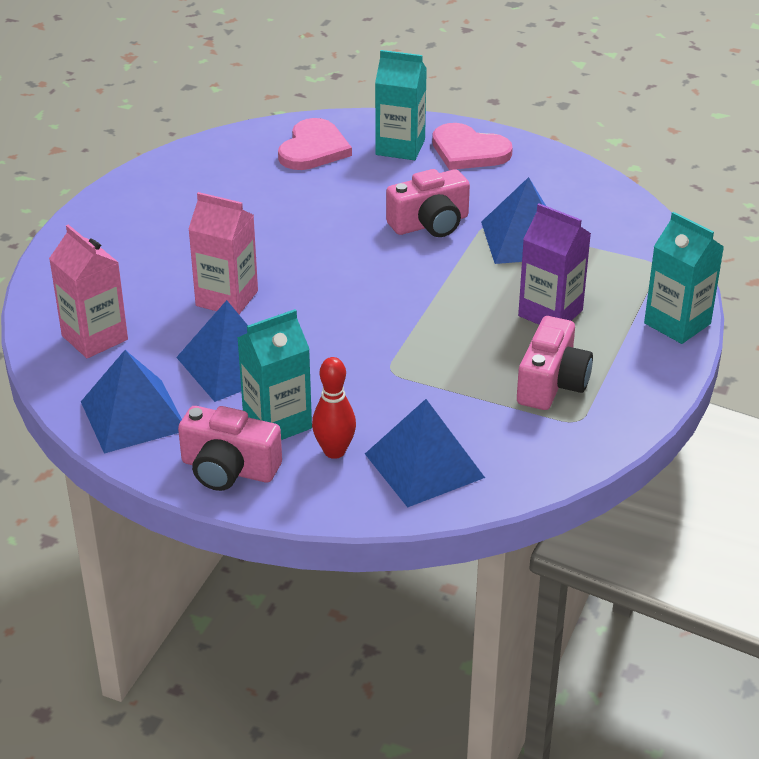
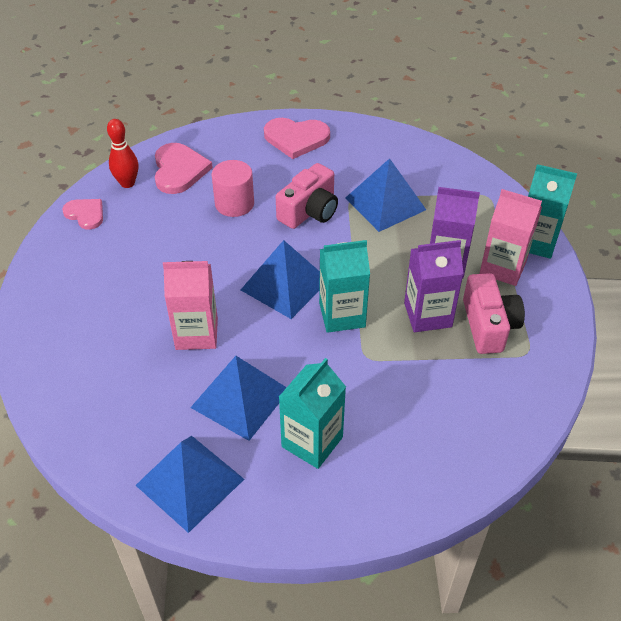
camera: 25 degrees left, 10 degrees up
(94, 338) = (108, 413): pink carton -> pink carton (503, 268)
(186, 164) = (85, 214): none -> pink heart
(228, 469) = (302, 505): pink camera -> none
(334, 451) = (374, 452): red bowling pin -> red bowling pin (127, 183)
(351, 195) = (234, 204): none -> pink cylinder
(400, 147) = (244, 150): turquoise carton -> turquoise carton (342, 315)
(424, 465) = (449, 439): blue pyramid -> blue pyramid (285, 285)
(489, 354) = (427, 315): none -> purple carton

